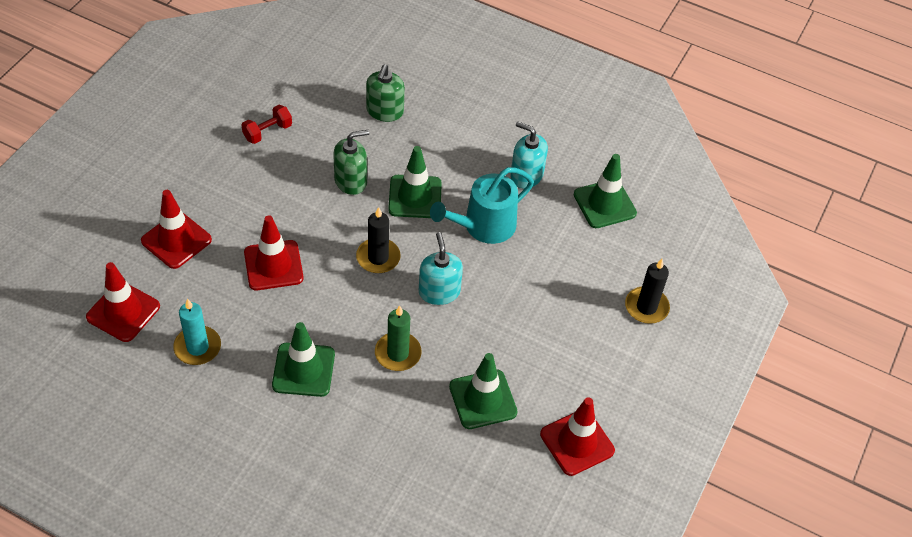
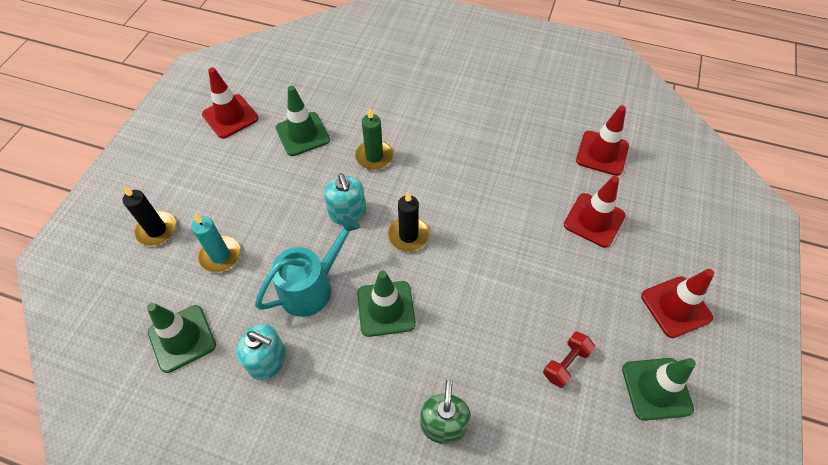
camera: 175 degrees right, 5 degrees up
(197, 347) = (531, 137): turquoise candle -> turquoise candle (220, 255)
(273, 265) = (499, 212): red traffic cone -> red traffic cone (676, 307)
(303, 370) = (444, 133): green traffic cone -> green traffic cone (656, 388)
(351, 181) = (456, 315): green soap dispenser -> none

